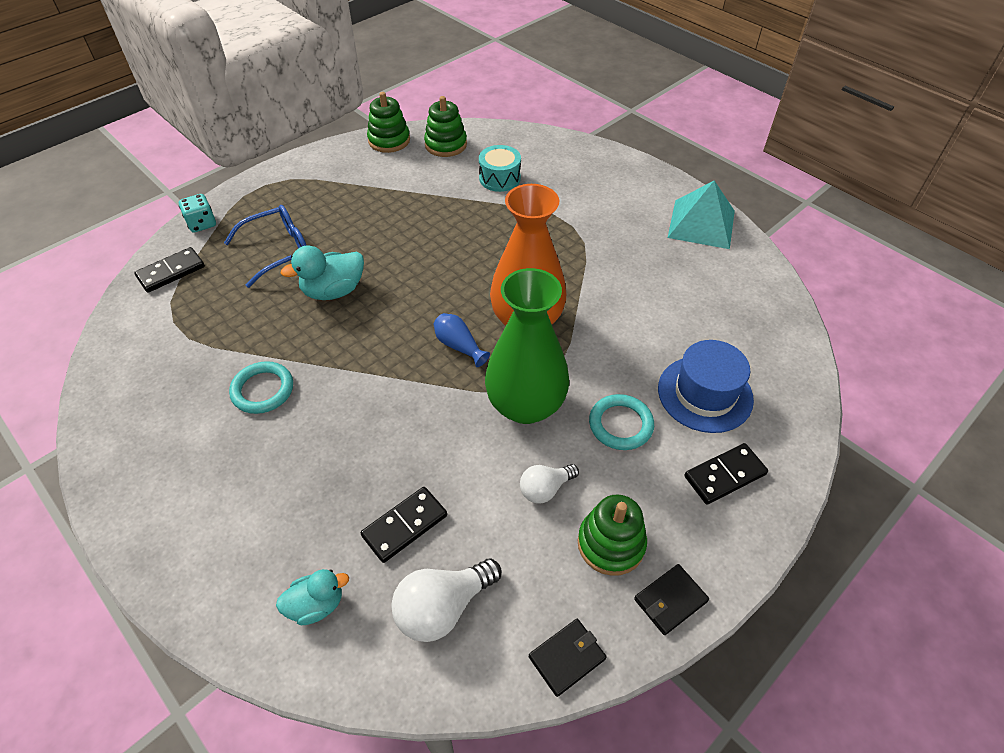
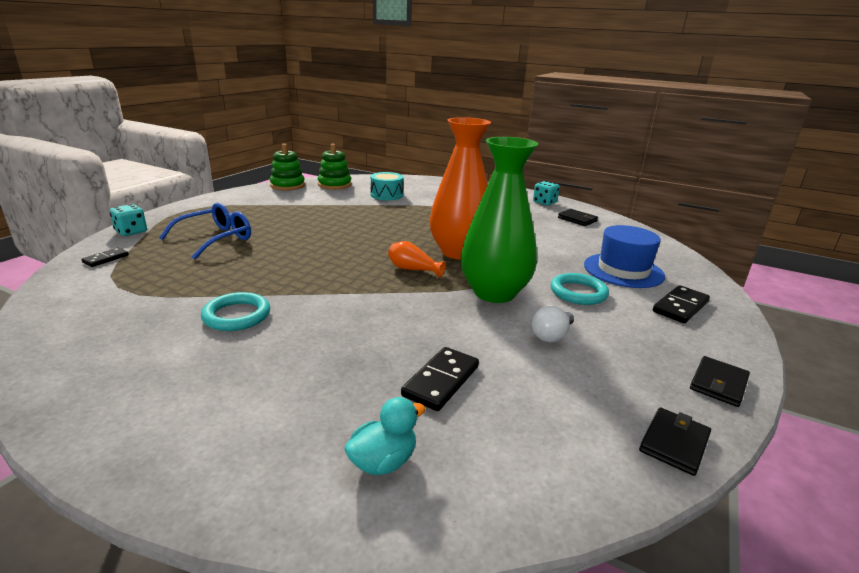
camera: 20 degrees left, 25 degrees down
(171, 272) = (106, 259): black domino -> black domino, size x0.61
(333, 291) = (280, 254): turquoise duck -> none
(442, 607) = (524, 433): white light bulb -> none
(459, 346) = (413, 270): blue vase -> orange vase
(611, 544) = (636, 358): green stacking toy -> none
(701, 224) = (544, 202): turquoise pyramid -> turquoise dice
(720, 272) = (577, 219): none -> black wallet

